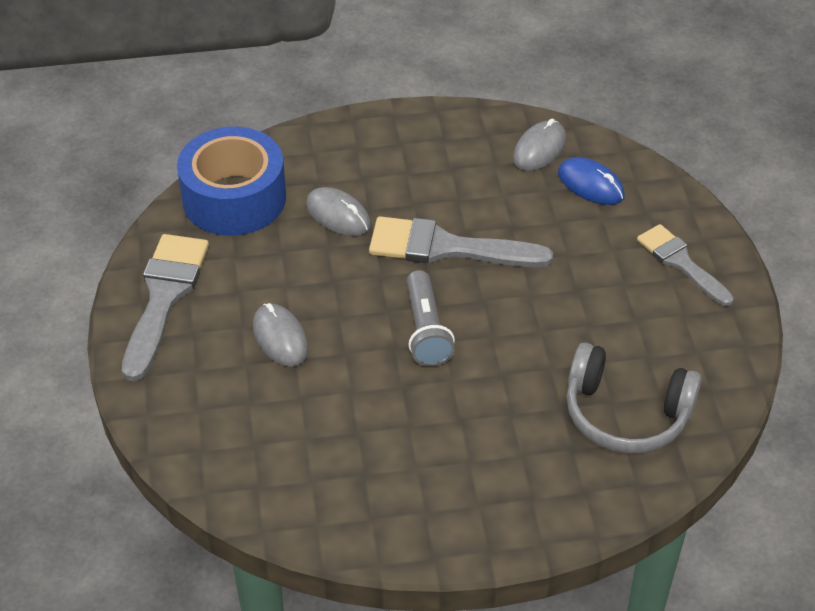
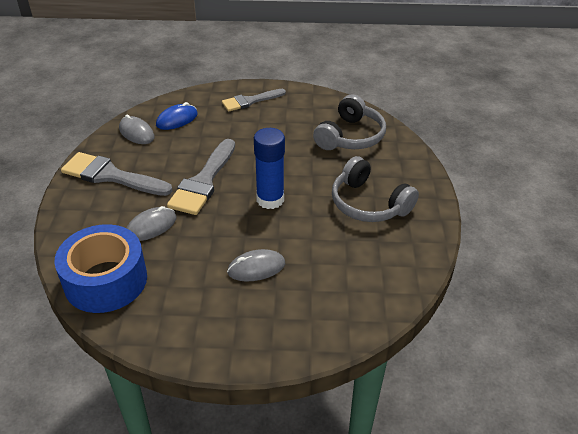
camera: 80 degrees left, 5 degrees down
(164, 297) = (194, 331): grey brush -> grey brush (111, 176)
(426, 330) = (270, 199): grey flashlight -> blue glue stick
(448, 455) = (368, 204): none -> grey headphones

